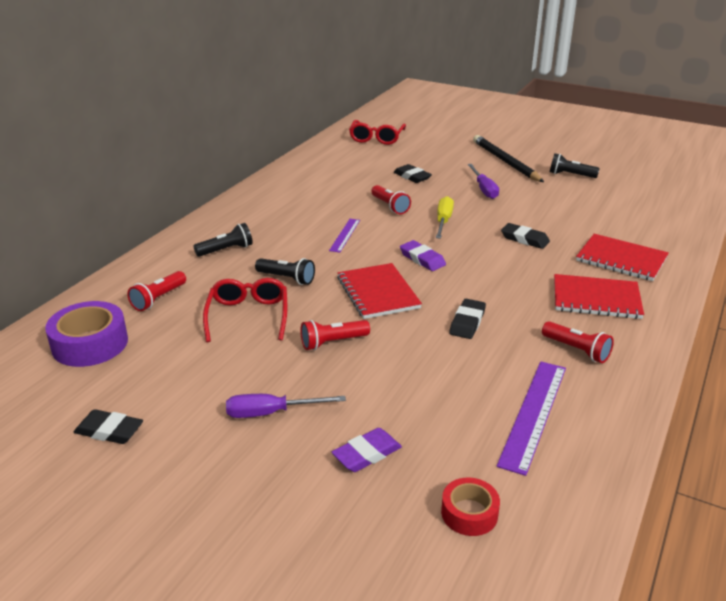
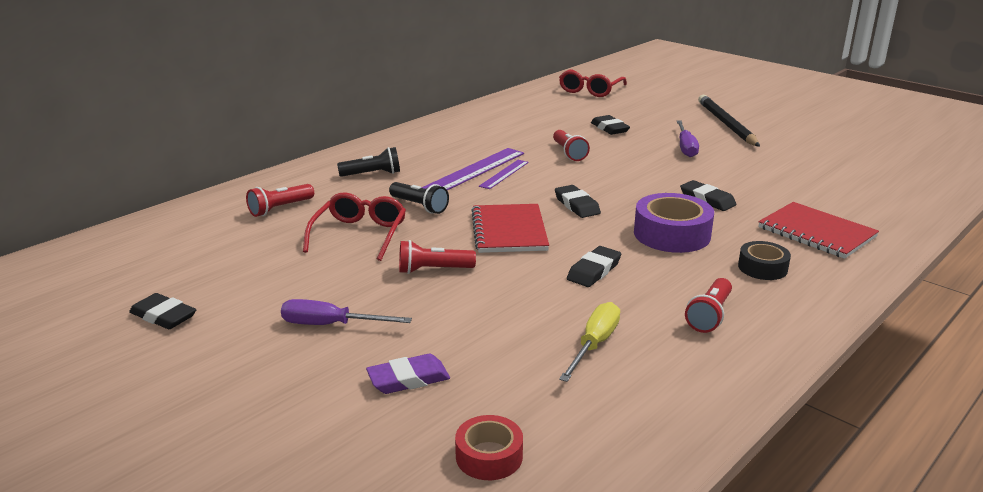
camera: 15 degrees right, 5 degrees down
(90, 344) = (191, 239): purple tape -> purple tape (672, 234)
(422, 259) = (577, 205): purple eraser -> black eraser
(443, 221) = (621, 173): yellow screwdriver -> yellow screwdriver (594, 344)
(533, 414) = (620, 371): purple ruler -> purple ruler (474, 170)
(570, 175) = (798, 144): black flashlight -> none
(577, 350) = (709, 315): red flashlight -> red flashlight turned 60 degrees clockwise
(596, 299) = (762, 268): red notebook -> black tape

